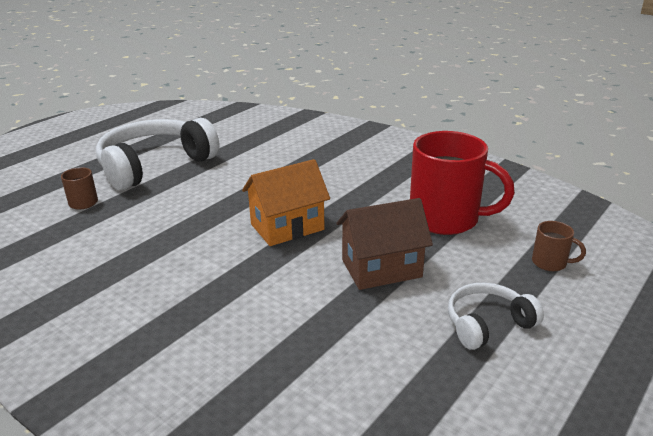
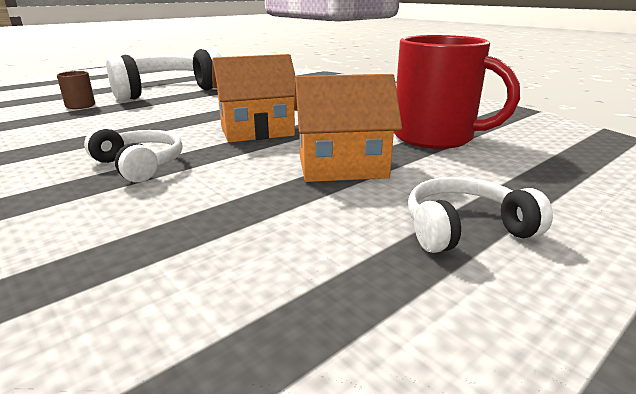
camera: 10 degrees right, 5 degrees down
(211, 286) = (139, 165): none -> white headphones
(381, 268) = (342, 167): brown house -> orange house
(550, 263) = (563, 179): brown mug -> none

